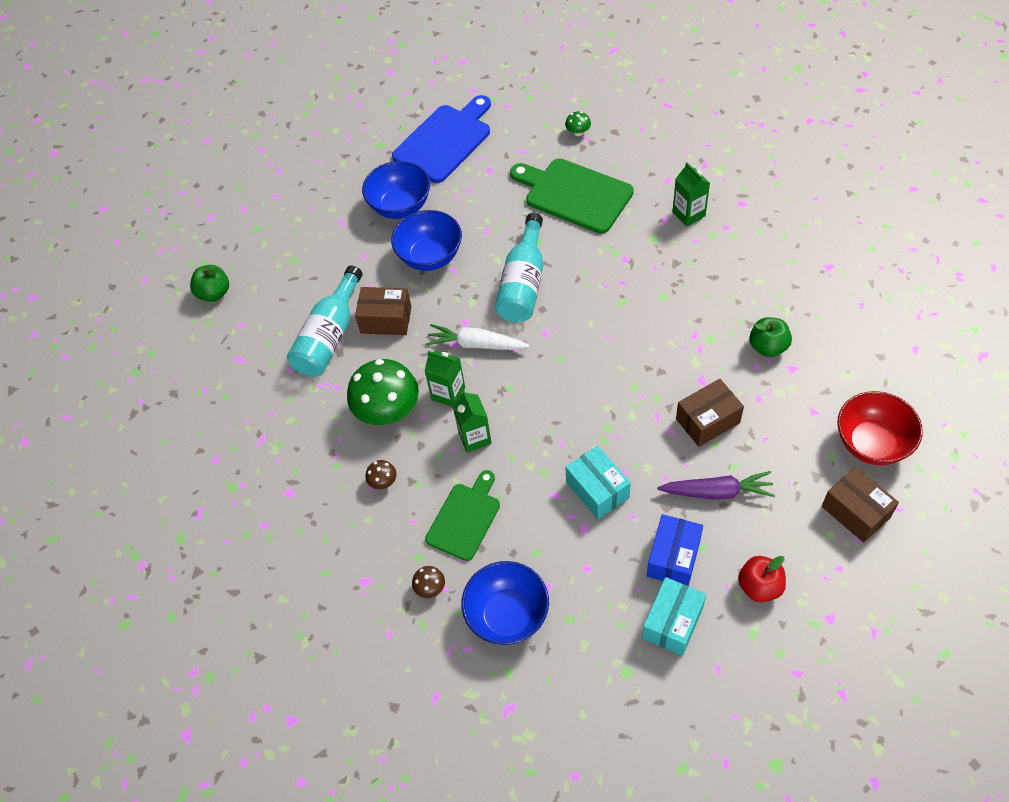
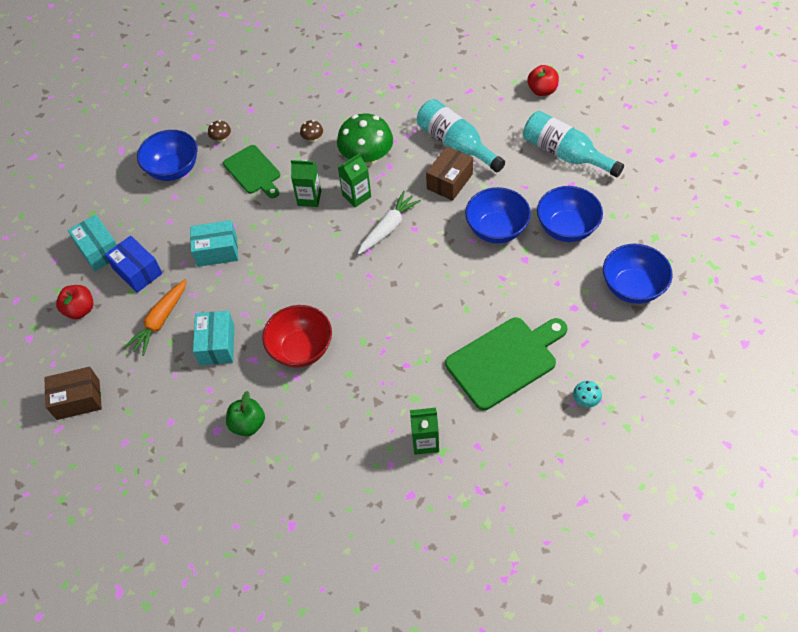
camera: 115 degrees right, 0 degrees up
(214, 293) = (542, 90): green apple -> red apple
(445, 141) = (632, 287): blue cutting board -> blue bowl
(523, 283) = (427, 281): turquoise bottle -> turquoise bottle (565, 154)
(578, 132) = (585, 400): green mushroom -> turquoise mushroom
(707, 421) = (217, 345): brown box -> turquoise box
(717, 492) = (160, 321): purple carrot -> orange carrot
(872, 443) = (115, 446): red bowl -> red bowl (301, 349)

